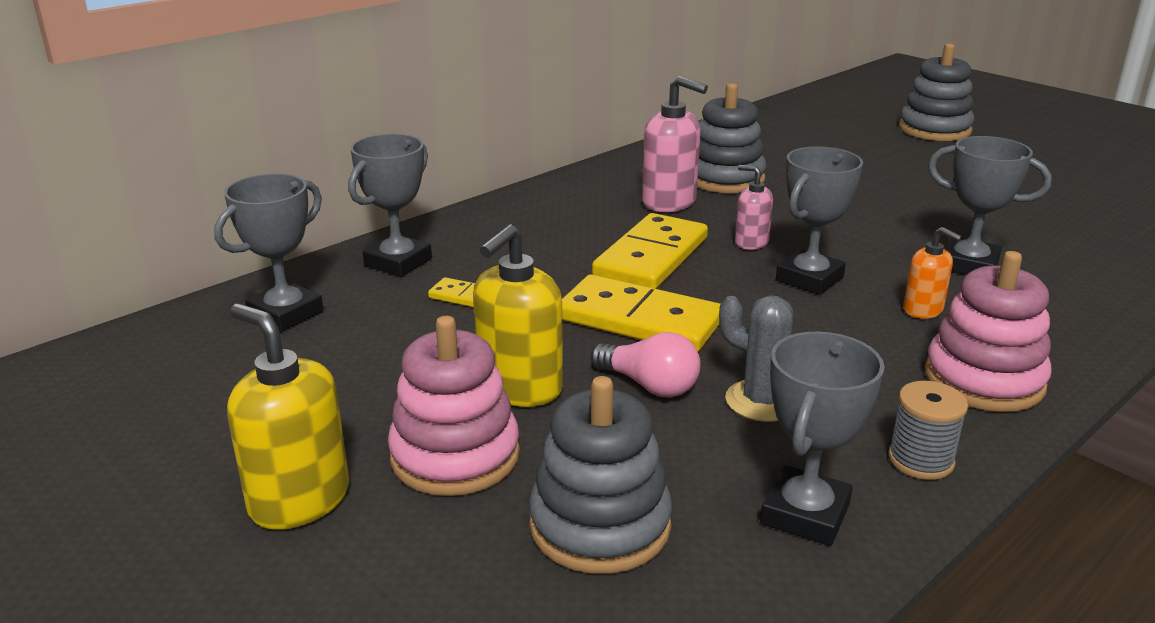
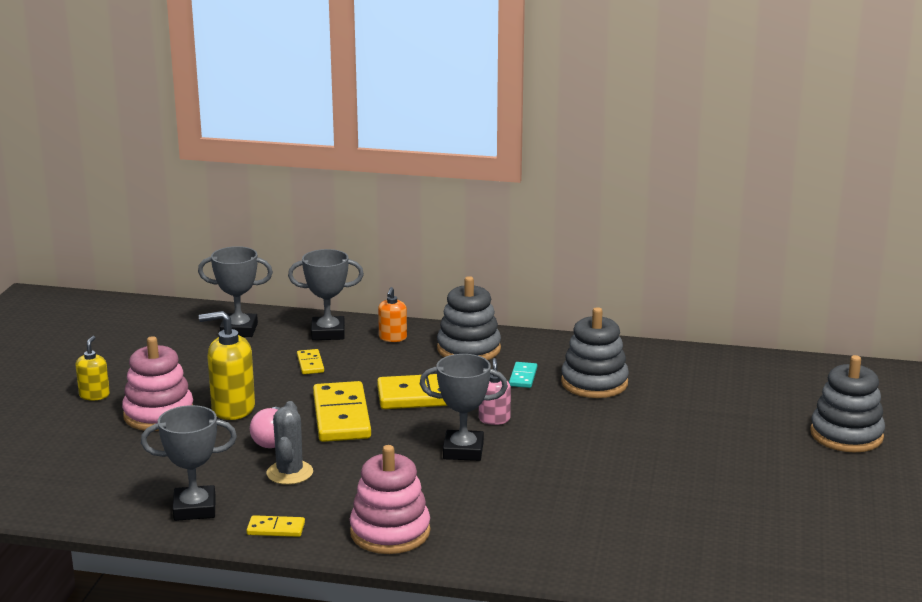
camera: 55 degrees right, 5 degrees down
(299, 500) = (94, 395): yellow soap dispenser -> yellow soap dispenser, size x0.58
(600, 525) = (138, 463): grey stacking toy -> grey stacking toy (468, 349)
(669, 202) = (523, 377): pink soap dispenser -> turquoise domino
(920, 460) = (276, 529): grey spool -> yellow domino
(923, 310) = (465, 496): orange soap dispenser -> orange soap dispenser (392, 338)
(969, 265) = (561, 499): grey trophy -> none

